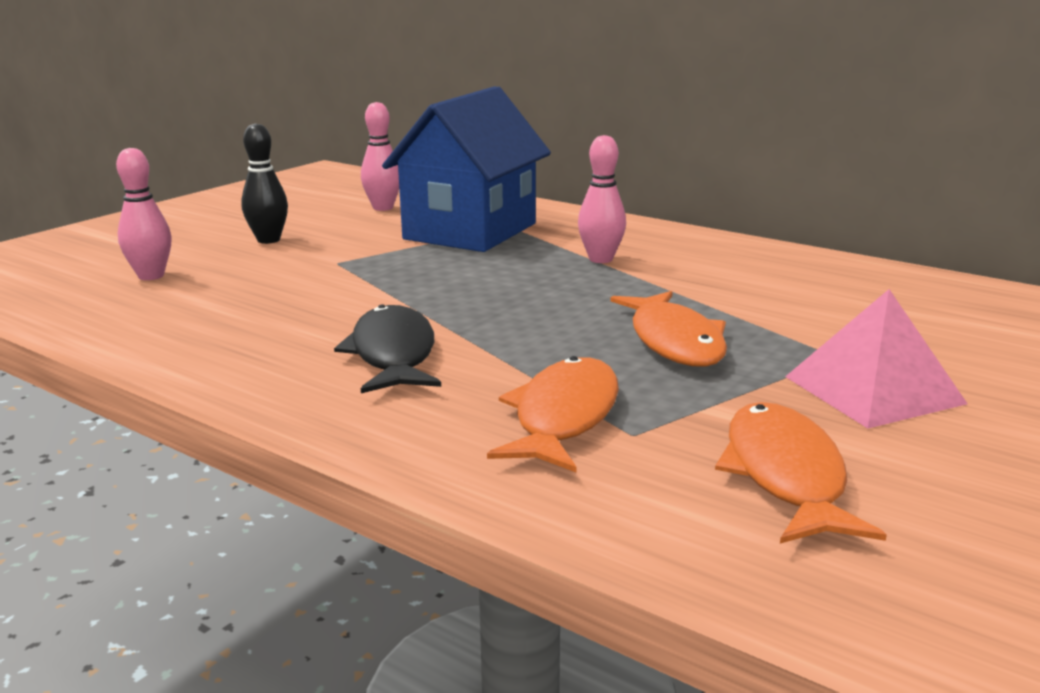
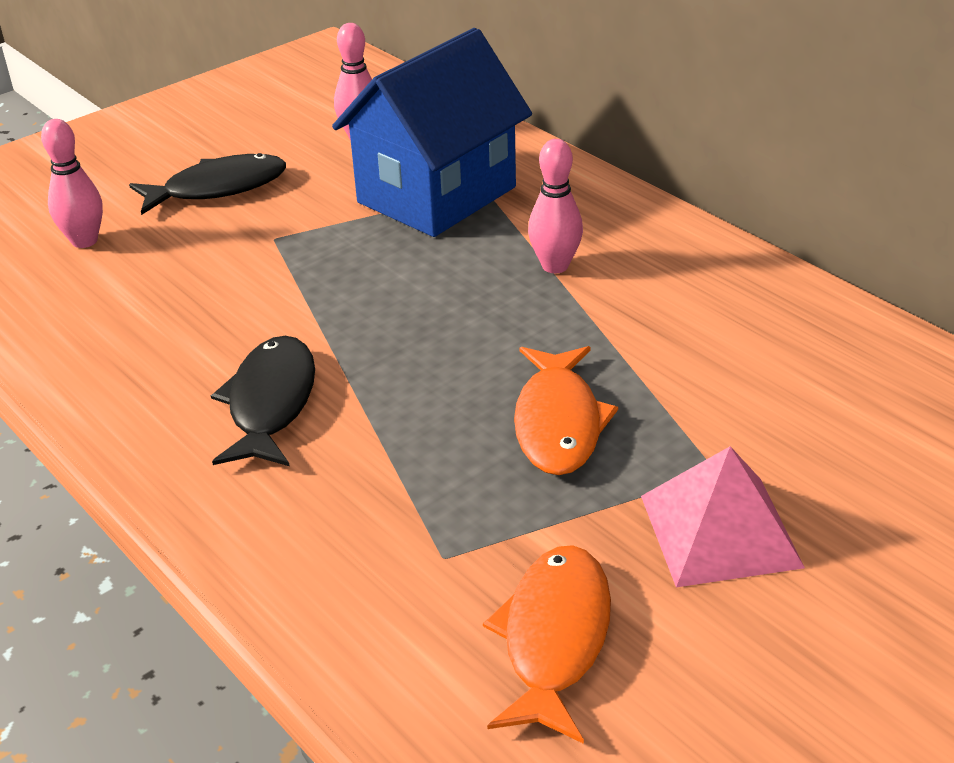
camera: 15 degrees right, 15 degrees up
(268, 240) = (218, 188): black bowling pin -> black fish
(563, 417) = (390, 522): orange fish -> none

